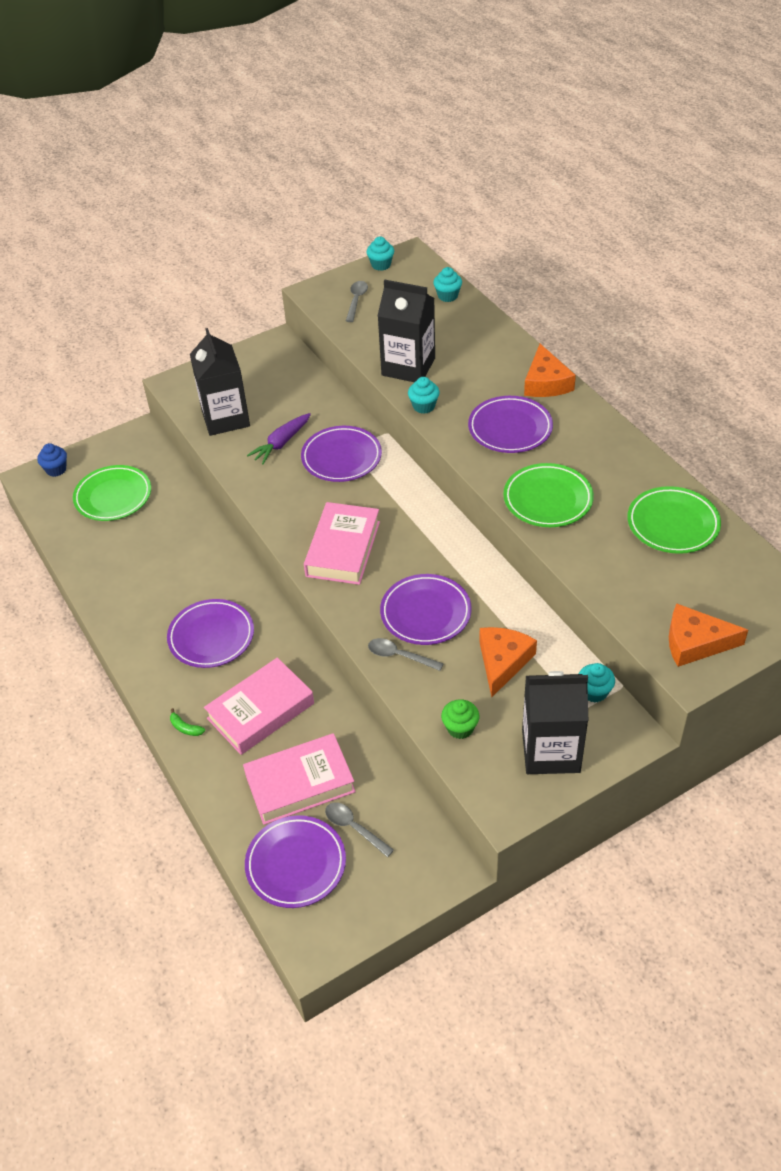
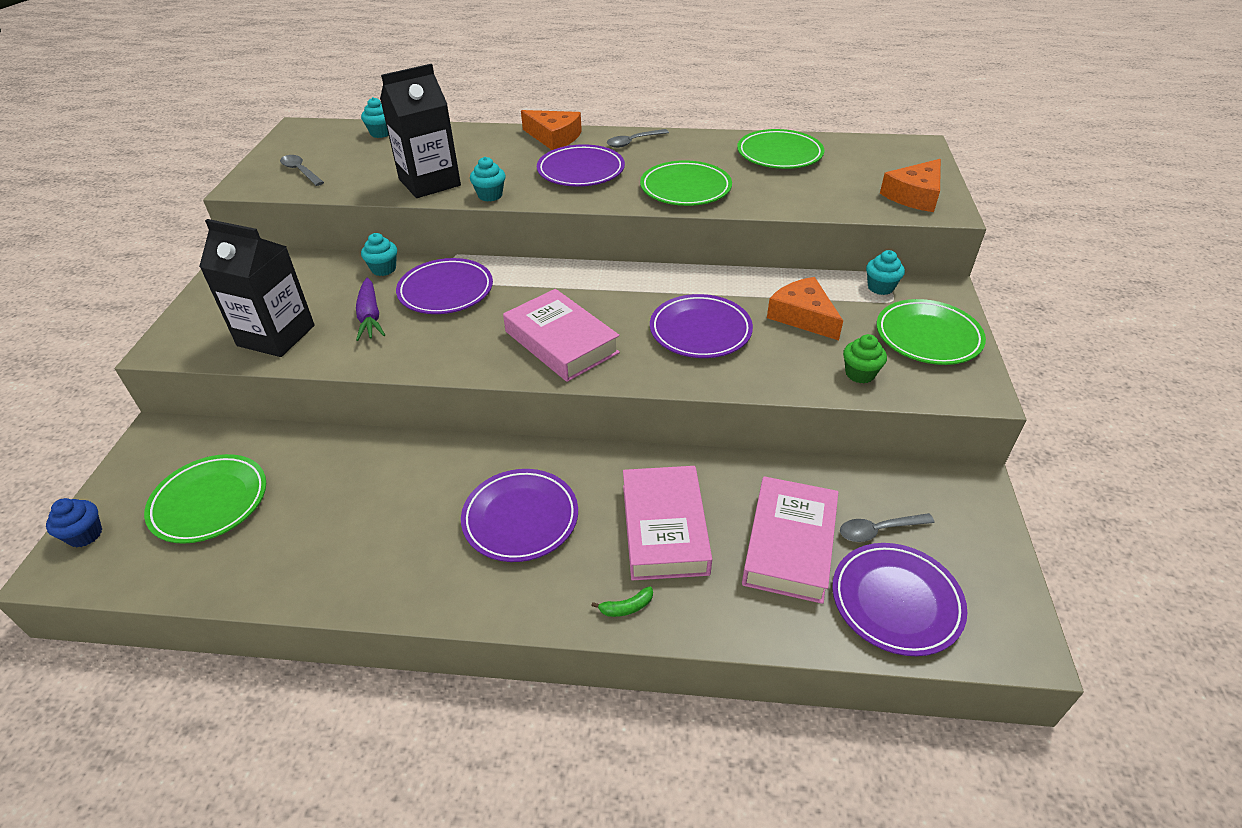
camera: 55 degrees left, 5 degrees down
(381, 265) = (282, 143): turquoise cupcake -> turquoise cupcake (383, 269)
(399, 656) = (736, 369): grey spoon -> grey spoon (633, 142)
(550, 751) = (928, 337): black carton -> green plate

